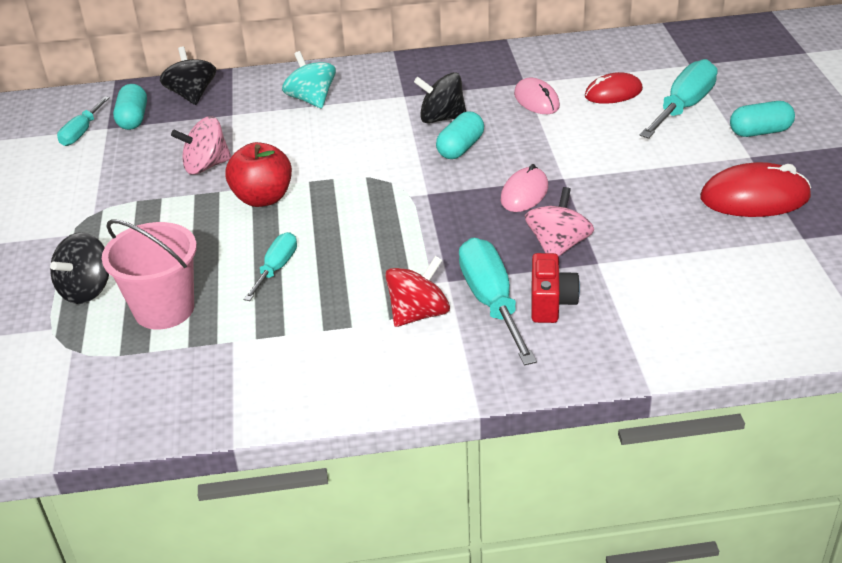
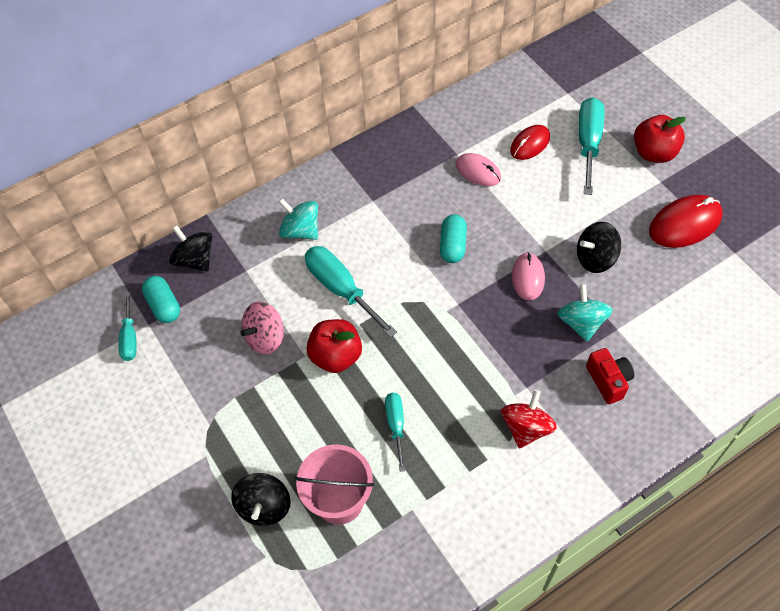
camera: 25 degrees left, 20 degrees up
(441, 118) = (418, 217): black spinning top -> black spinning top (595, 258)
(491, 302) = (568, 396): turquoise screwdriver -> turquoise screwdriver (341, 289)
(558, 245) = (581, 322): pink spinning top -> turquoise spinning top
(760, 132) = (654, 153): turquoise capsule -> red apple

